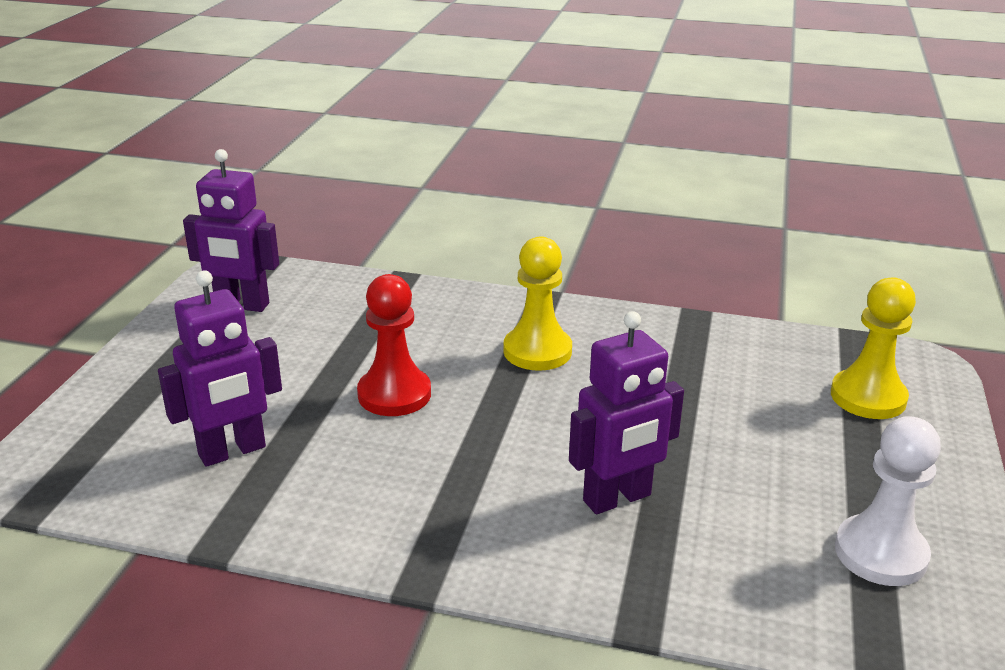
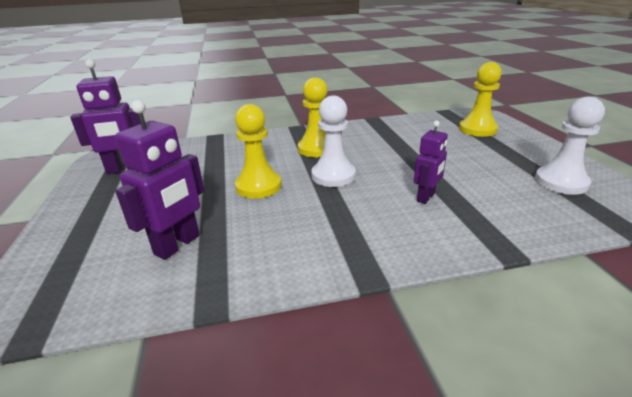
camera: 25 degrees left, 0 degrees up
(394, 394) = (258, 186): red pawn -> yellow pawn
(516, 412) = (333, 176): none -> white pawn
(617, 498) = (426, 197): purple robot -> purple robot, size x0.64

